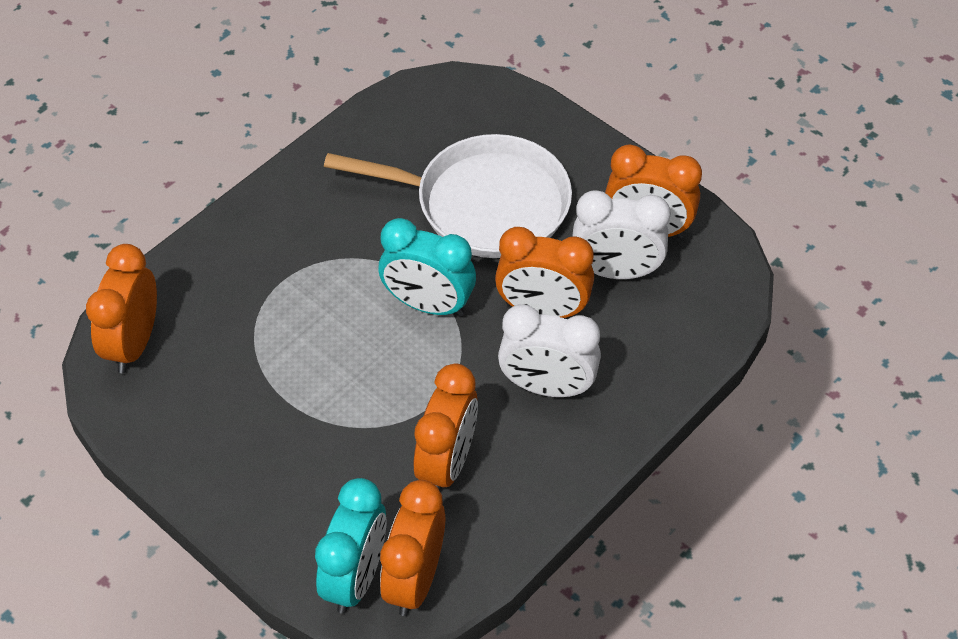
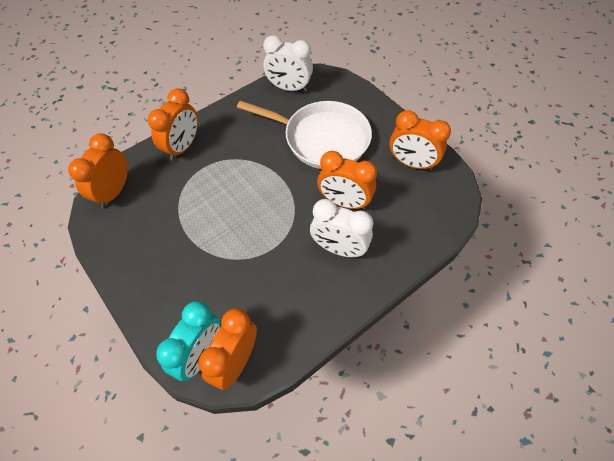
camera: 10 degrees right, 5 degrees up
(428, 304) = (280, 191): turquoise clock -> none
(447, 463) = (271, 288): orange clock -> orange clock (182, 147)
(616, 271) = (390, 185): white clock -> white clock (289, 88)

